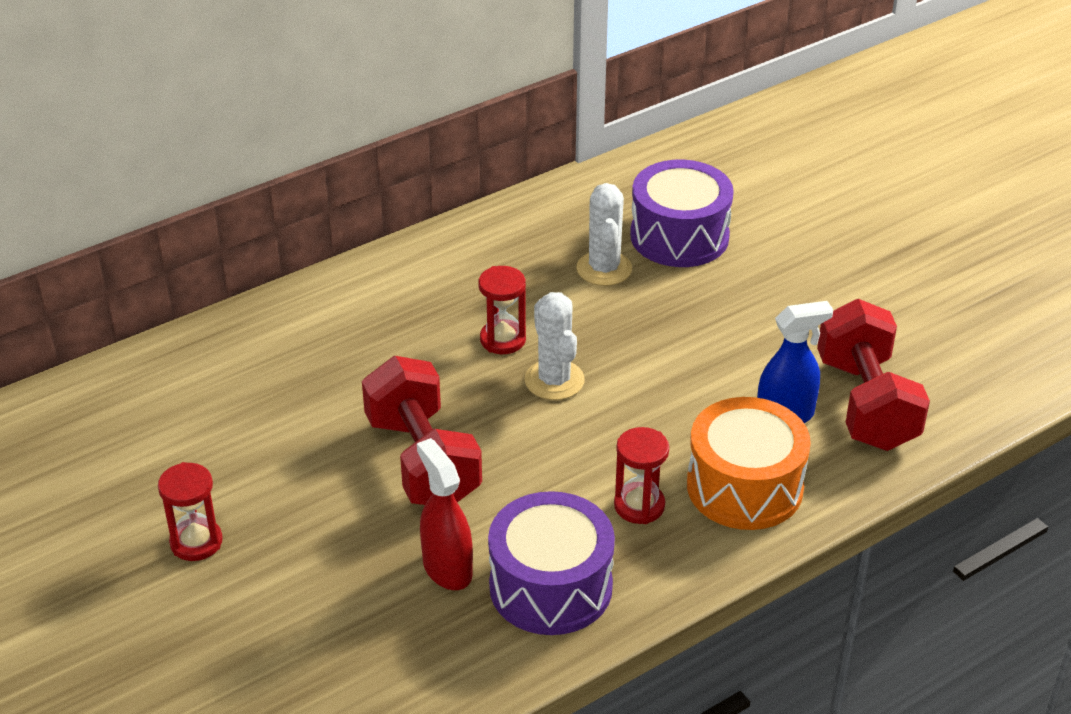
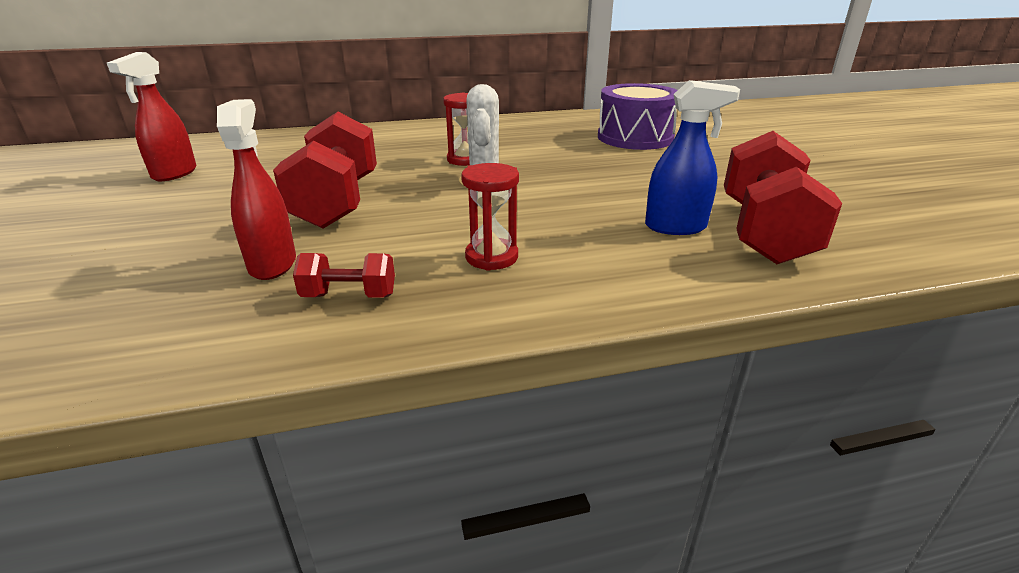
camera: 20 degrees right, 10 degrees down
(173, 456) = (174, 174): none -> red spray bottle
(196, 542) = (114, 213): red hourglass -> none
(550, 586) = (349, 296): purple drum -> red dumbbell
(604, 269) = (568, 143): white cactus -> none
(744, 487) = (608, 263): orange drum -> none

